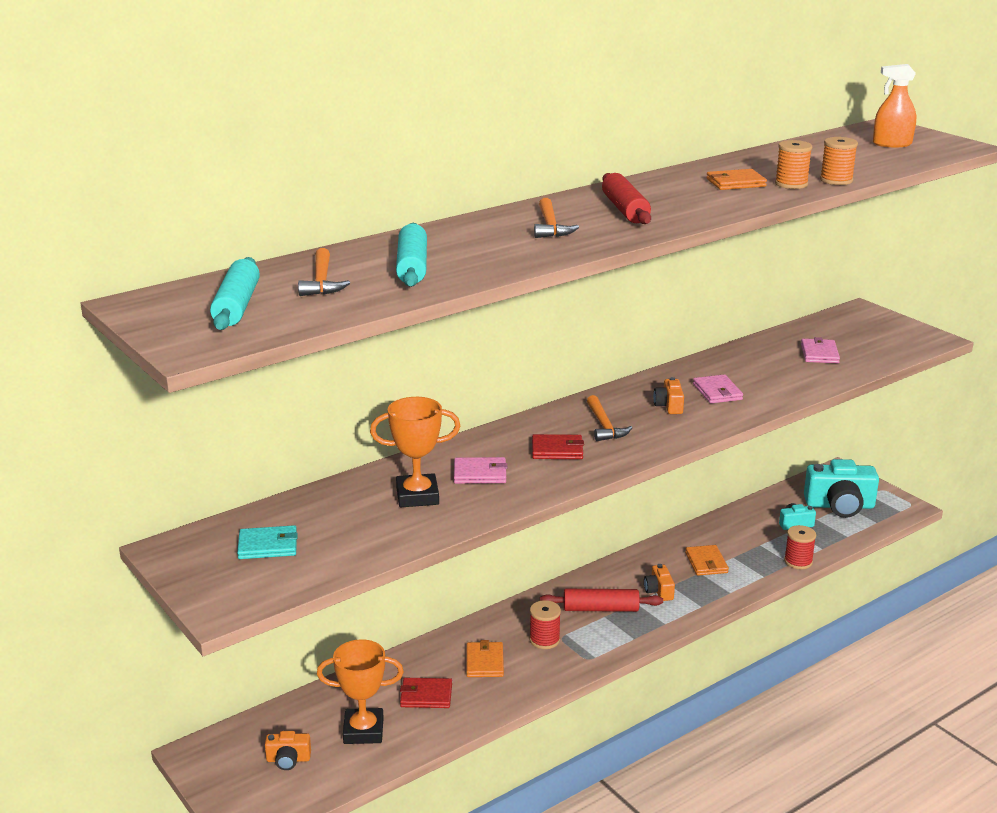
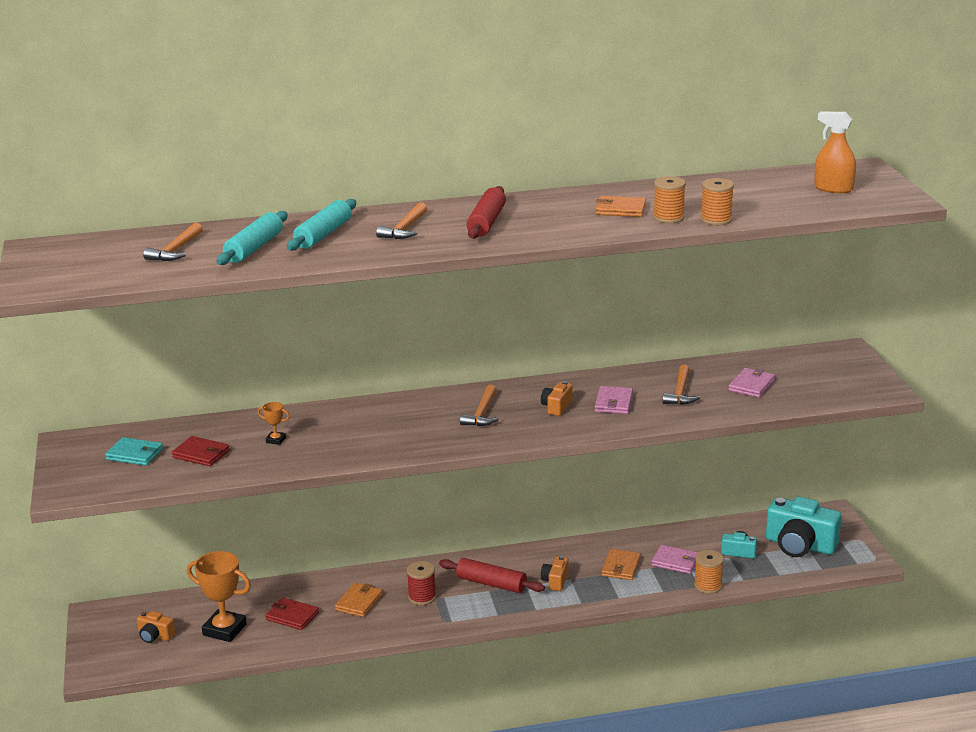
camera: 25 degrees right, 0 degrees up
(237, 306) = (96, 260): turquoise rolling pin -> turquoise rolling pin (323, 235)
(417, 496) = (276, 440): orange trophy -> orange trophy, size x0.46
(480, 474) = (340, 432): pink wallet -> pink wallet (675, 562)
(557, 450) = (421, 426): red wallet -> red wallet (201, 454)
(766, 371) = (680, 392): none -> orange hammer
(798, 561) = (708, 586): red spool -> orange spool

